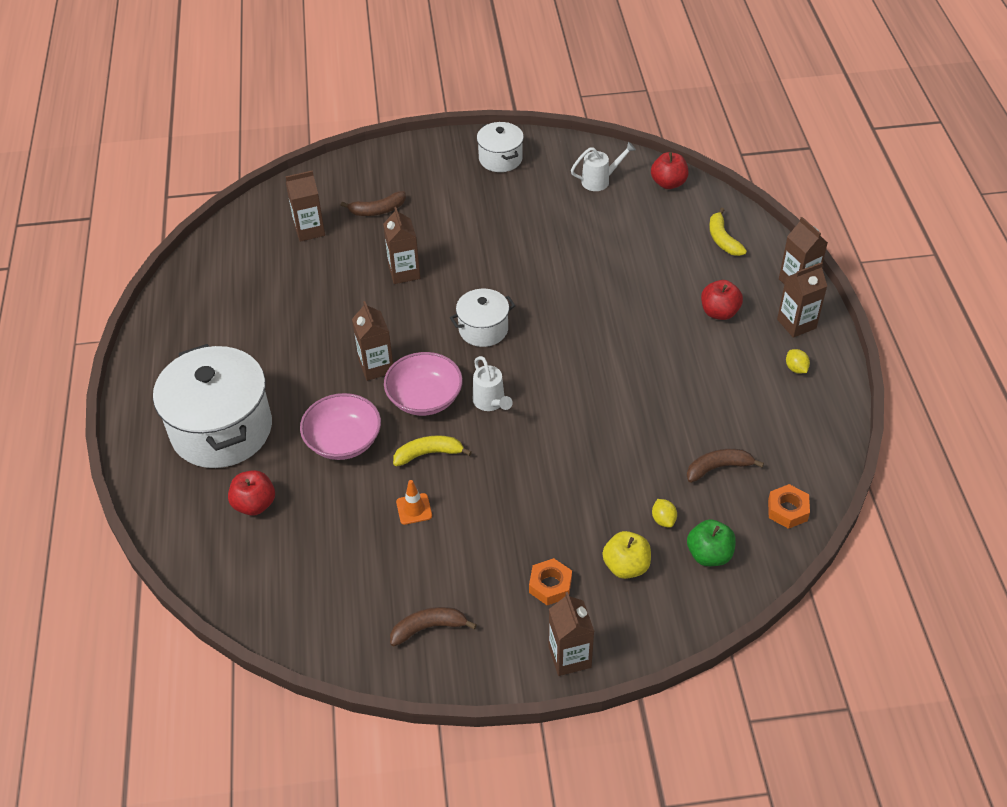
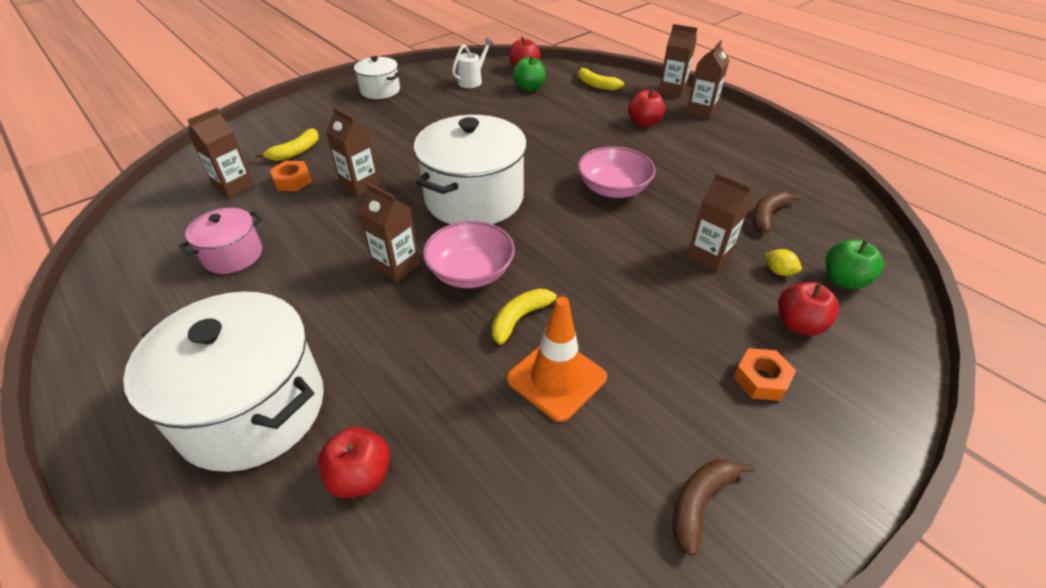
camera: 35 degrees left, 5 degrees down
(273, 301) = (233, 255): none -> pink pot
(343, 441) = (418, 349): pink bowl -> pink bowl (613, 189)
(377, 210) = (295, 152): brown banana -> yellow banana
(414, 509) = (556, 378): orange traffic cone -> orange traffic cone, size x1.90
(483, 329) = (474, 198): white pot -> white pot, size x1.93
(490, 402) = (537, 249): white watering can -> none
(569, 657) = (860, 441): brown carton -> brown carton (709, 256)
(626, 566) = (799, 324): yellow apple -> red apple
(648, 215) = (529, 88): none -> green apple
(787, 510) = (849, 221): orange nut -> orange nut (293, 181)
(796, 368) = (734, 135): yellow lemon -> none

